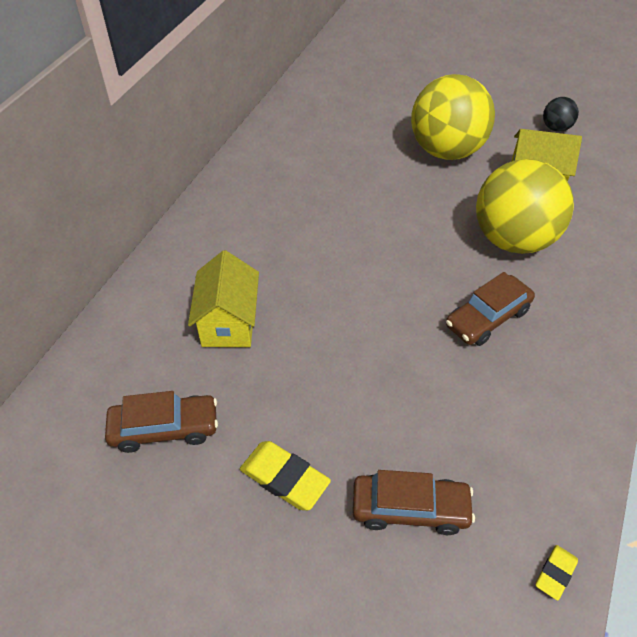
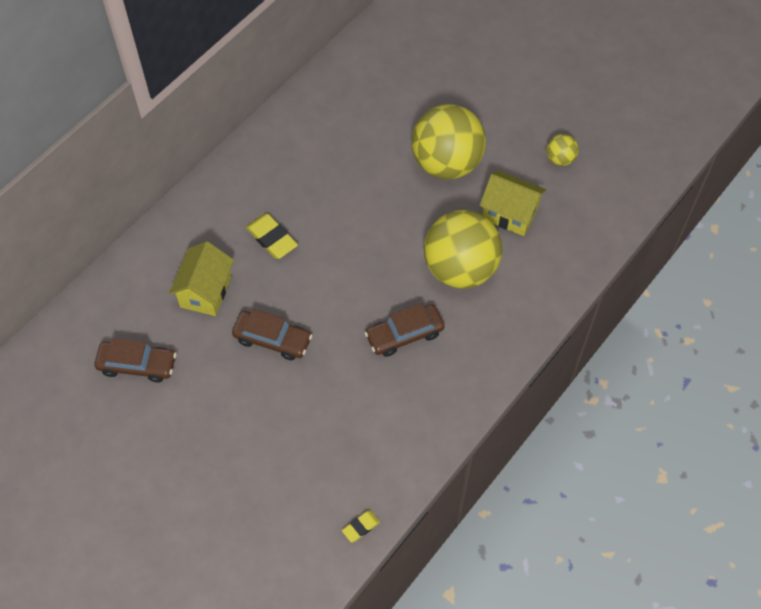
camera: 15 degrees right, 10 degrees up
(284, 478) = (208, 421): yellow eraser -> yellow eraser (272, 238)
(410, 509) = (284, 462): brown car -> brown car (272, 339)
(556, 128) = (560, 159): black ball -> yellow ball

